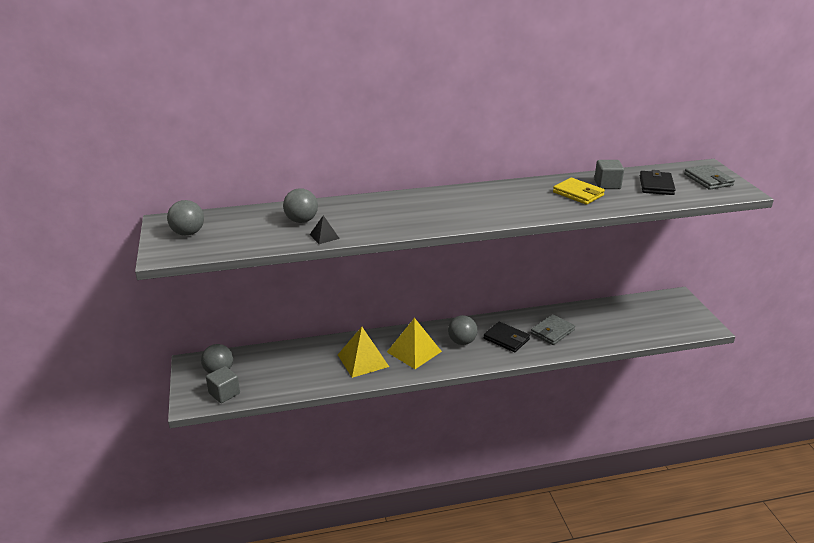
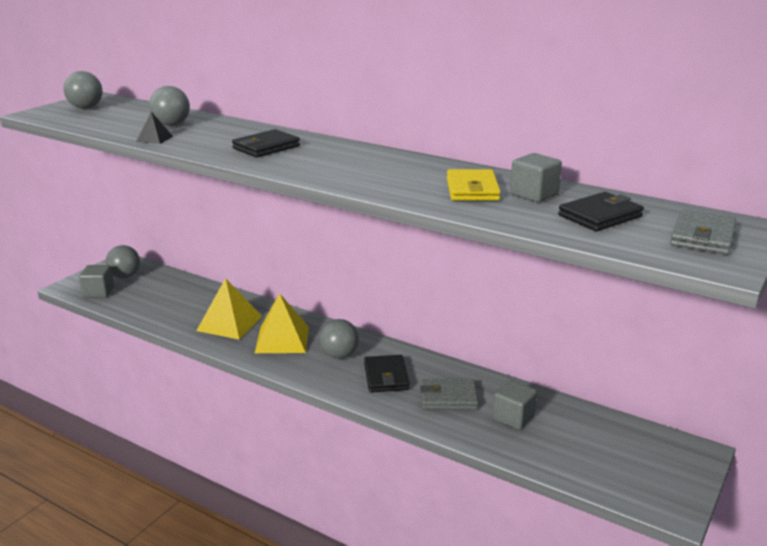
camera: 45 degrees right, 5 degrees down
(411, 212) = (266, 147): none -> black wallet
(594, 324) = (513, 418): none -> grey cube

